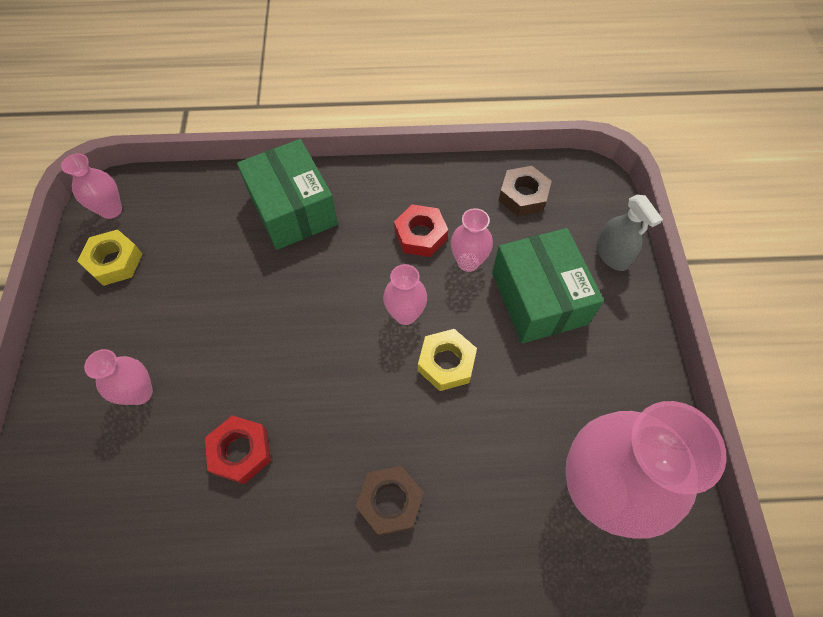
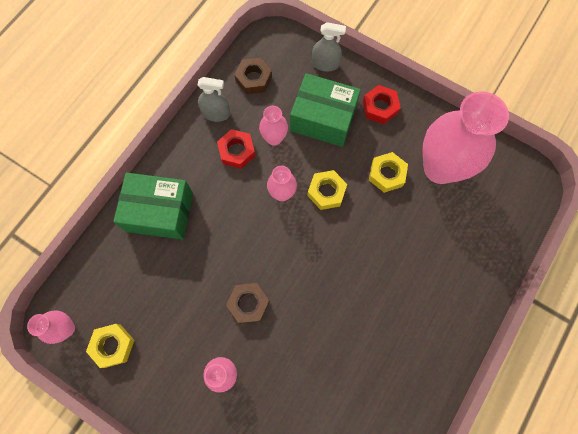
camera: 55 degrees left, 10 degrees up
(240, 451) = (302, 333): red nut -> red nut (380, 107)
(390, 502) = (382, 270): brown nut -> brown nut (248, 304)
(449, 187) = (216, 114): none -> grey spray bottle
(529, 422) = (387, 174): none -> yellow nut

